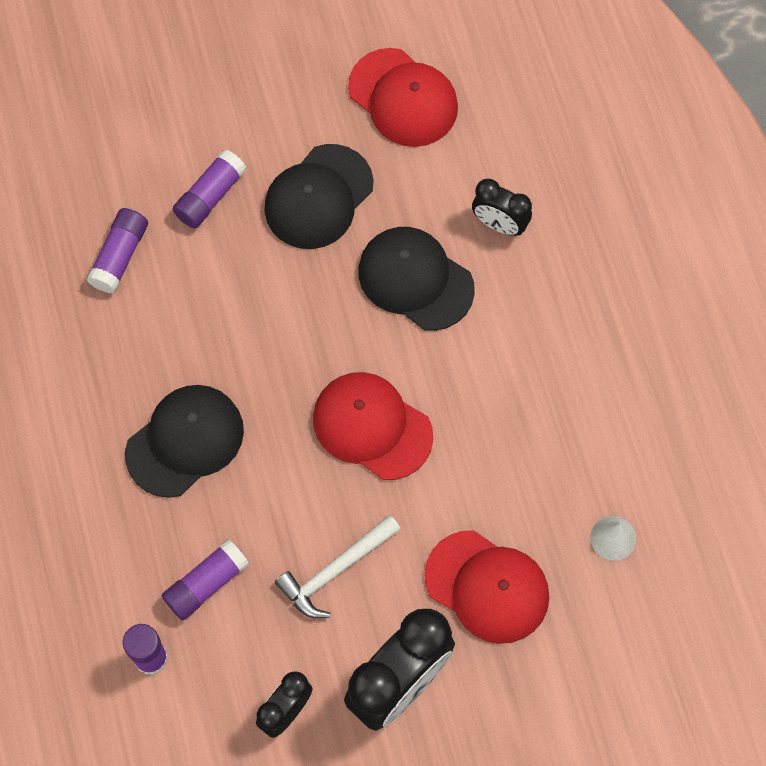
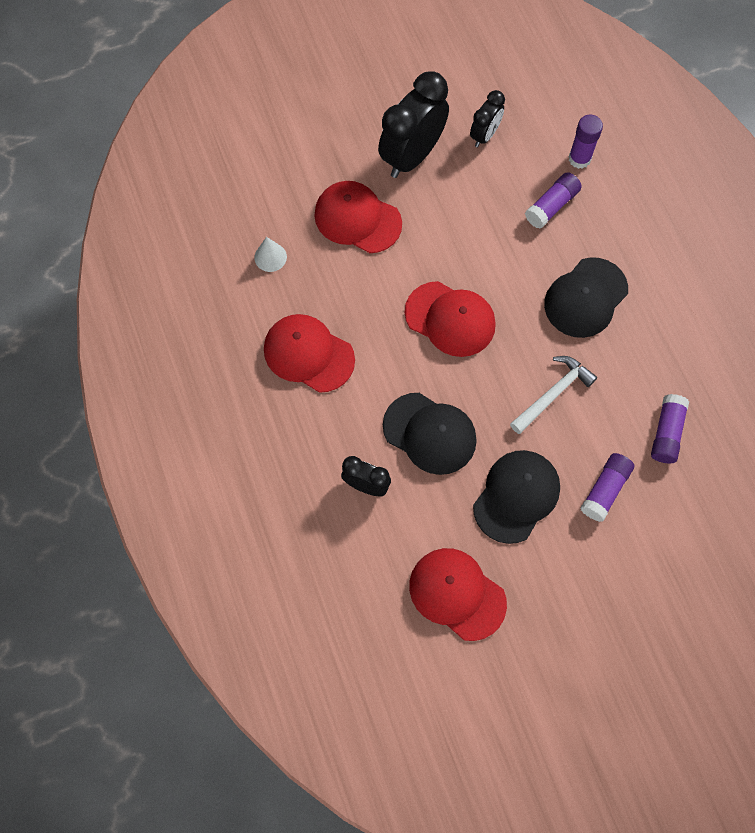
camera: 175 degrees right, 0 degrees up
(335, 570) = (464, 221): white hammer -> white hammer (553, 394)
(564, 394) = (308, 354): none -> red cap

